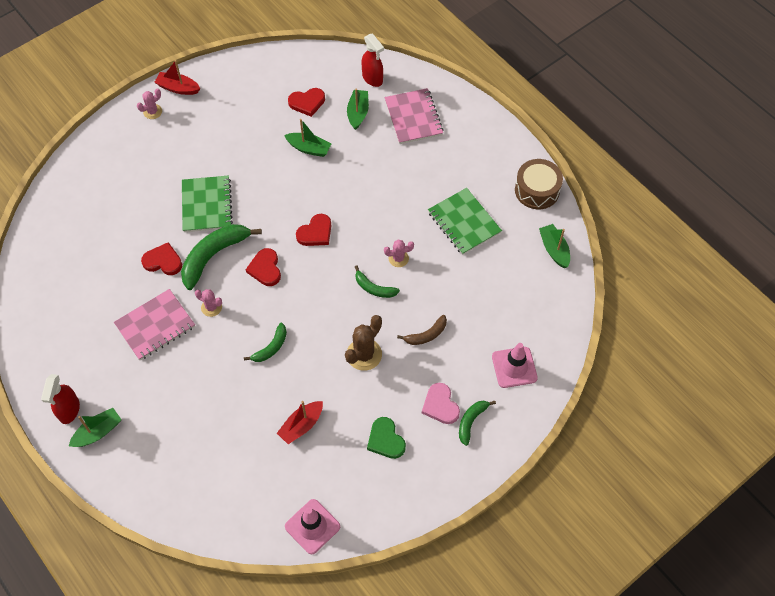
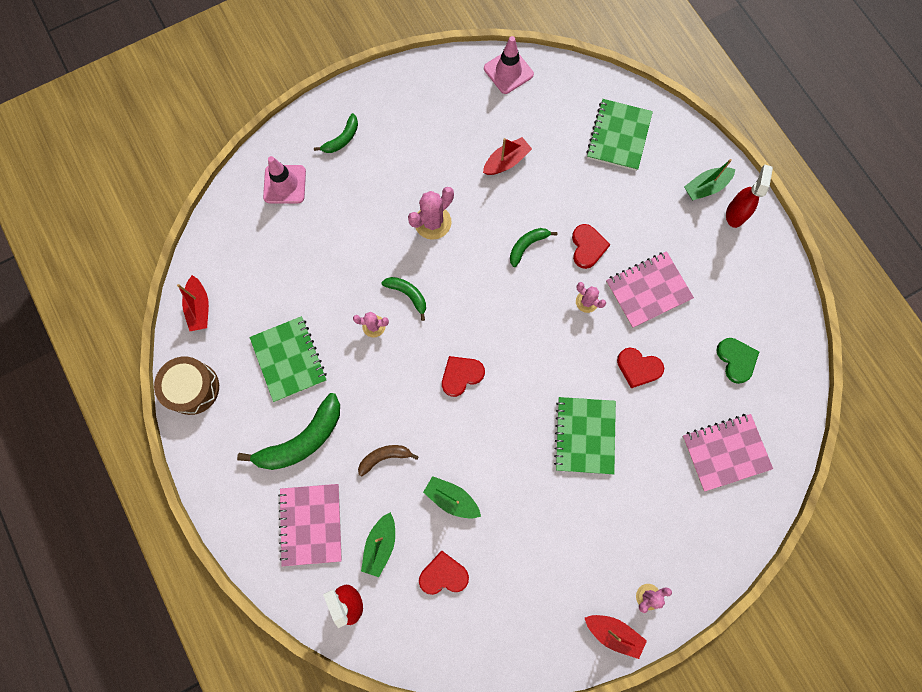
camera: 170 degrees left, 15 degrees up
(89, 211) = (725, 452): none -> pink notebook
(188, 472) = (618, 136): none -> green notebook
(214, 256) = (580, 365): green banana -> green banana (302, 440)
(265, 269) = (523, 338): red heart -> red heart (587, 247)
(364, 354) = (432, 222): brown cactus -> pink cactus
(385, 440) = (428, 135): green heart -> green heart (736, 360)
(426, 335) = (364, 232): brown banana -> brown banana (384, 457)
(440, 405) = (367, 159): pink heart -> none
(554, 249) = (199, 308): green boat -> red boat

